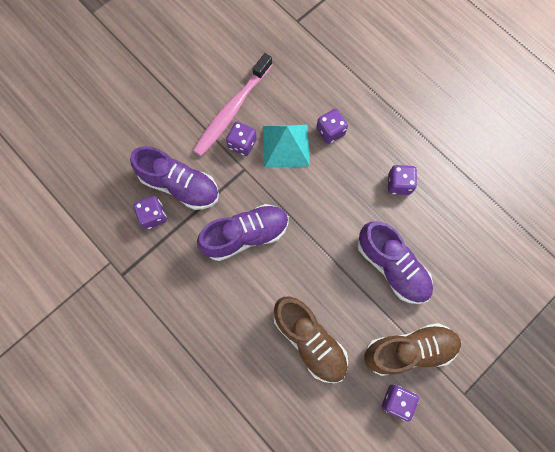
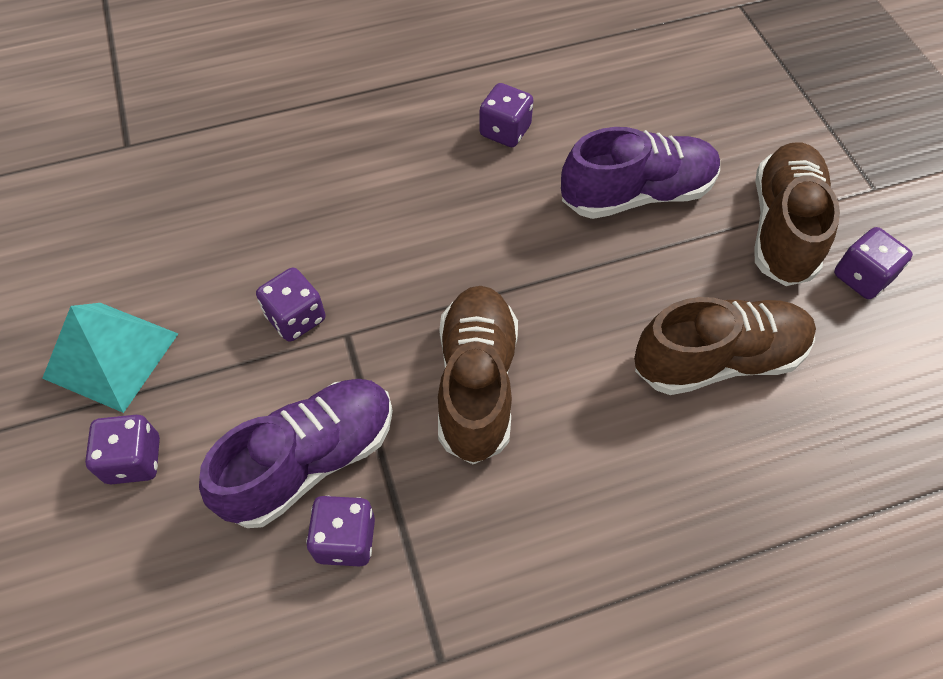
camera: 65 degrees left, 15 degrees down
(232, 110) = (219, 308): pink toothbrush -> none
(245, 235) = (476, 383): purple shoe -> brown shoe
(286, 146) = (344, 252): turquoise pyramid -> turquoise pyramid (111, 355)
(330, 131) = (360, 180): purple dice -> purple dice (134, 460)

